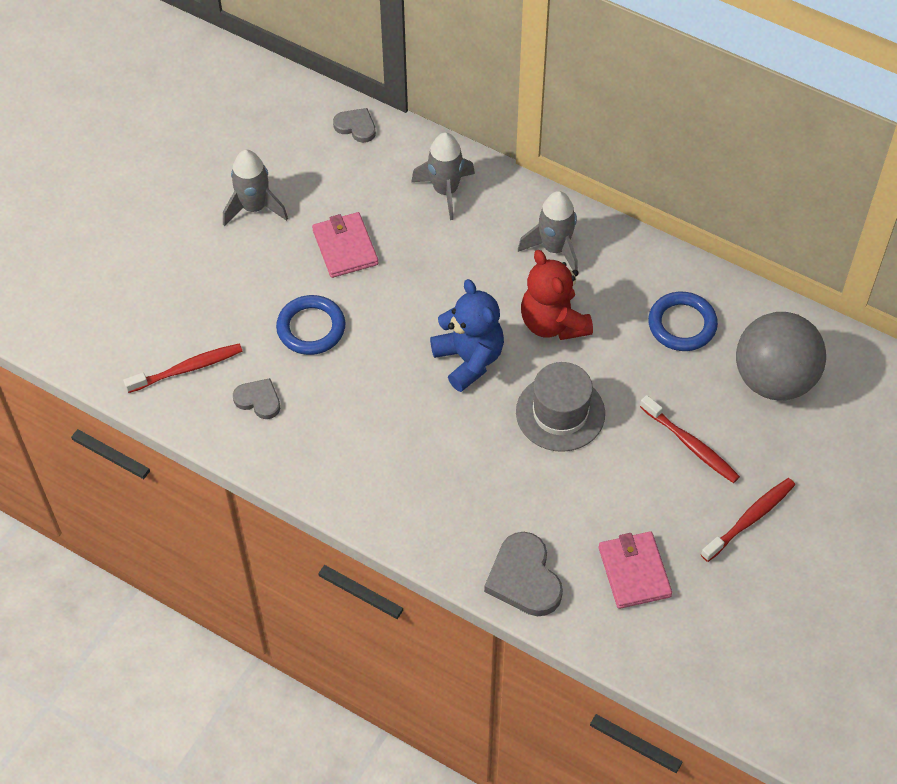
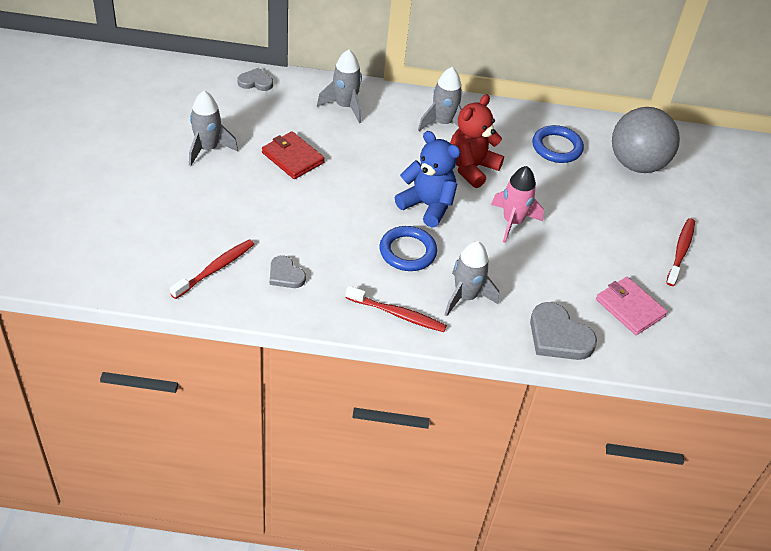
camera: 30 degrees left, 10 degrees down
(258, 400) = (285, 275): grey heart -> grey heart turned 135 degrees counterclockwise
(311, 328) = (298, 216): blue ring -> blue ring (407, 251)
(345, 247) = (292, 158): pink wallet -> red wallet
(445, 493) = (465, 297): none -> grey rocket
(553, 323) = (471, 168): red teddy bear -> red teddy bear turned 90 degrees clockwise
(560, 413) = (512, 222): grey hat -> pink rocket
(691, 445) = (612, 217): red toothbrush -> red toothbrush (397, 314)

